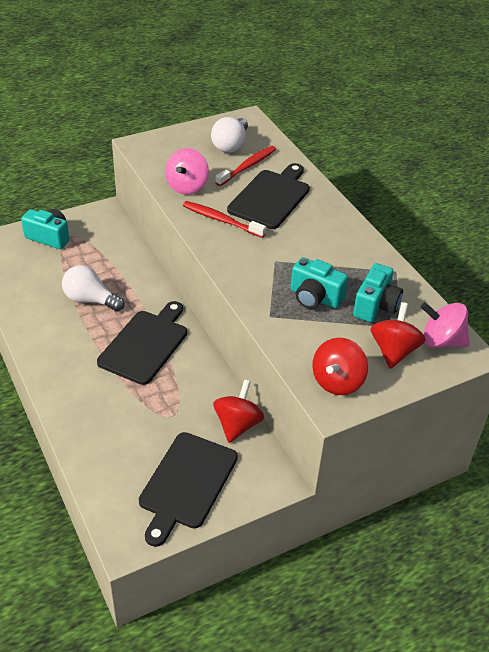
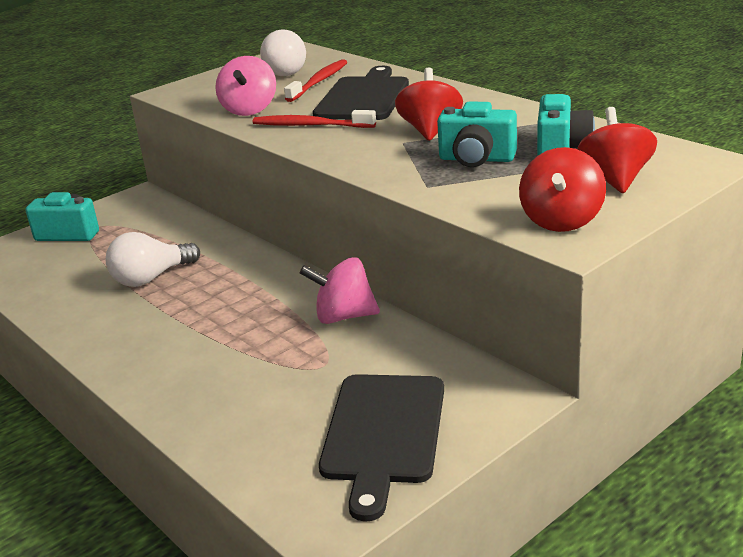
camera: 10 degrees left, 15 degrees down
(90, 300) = (151, 278): white light bulb -> white light bulb turned 45 degrees counterclockwise
(145, 344) = (250, 303): black cutting board -> none
(237, 424) = (423, 352): red spinning top -> red spinning top (430, 130)
(441, 341) = (669, 159): pink spinning top -> pink spinning top (343, 316)

